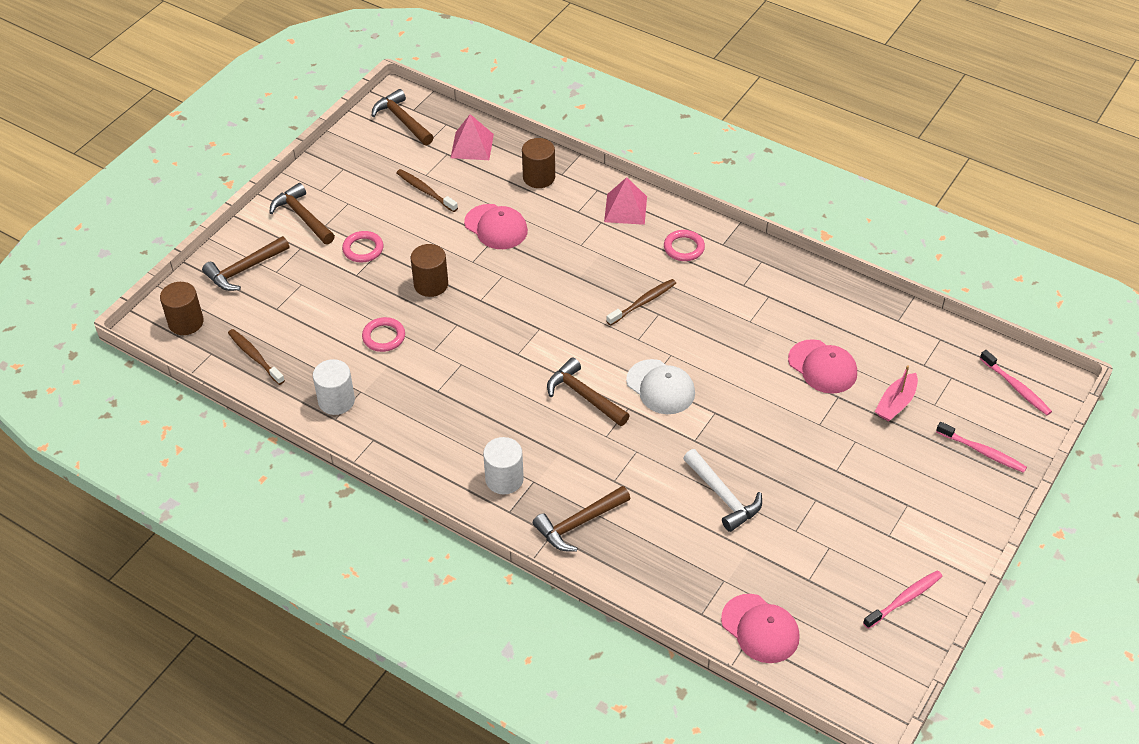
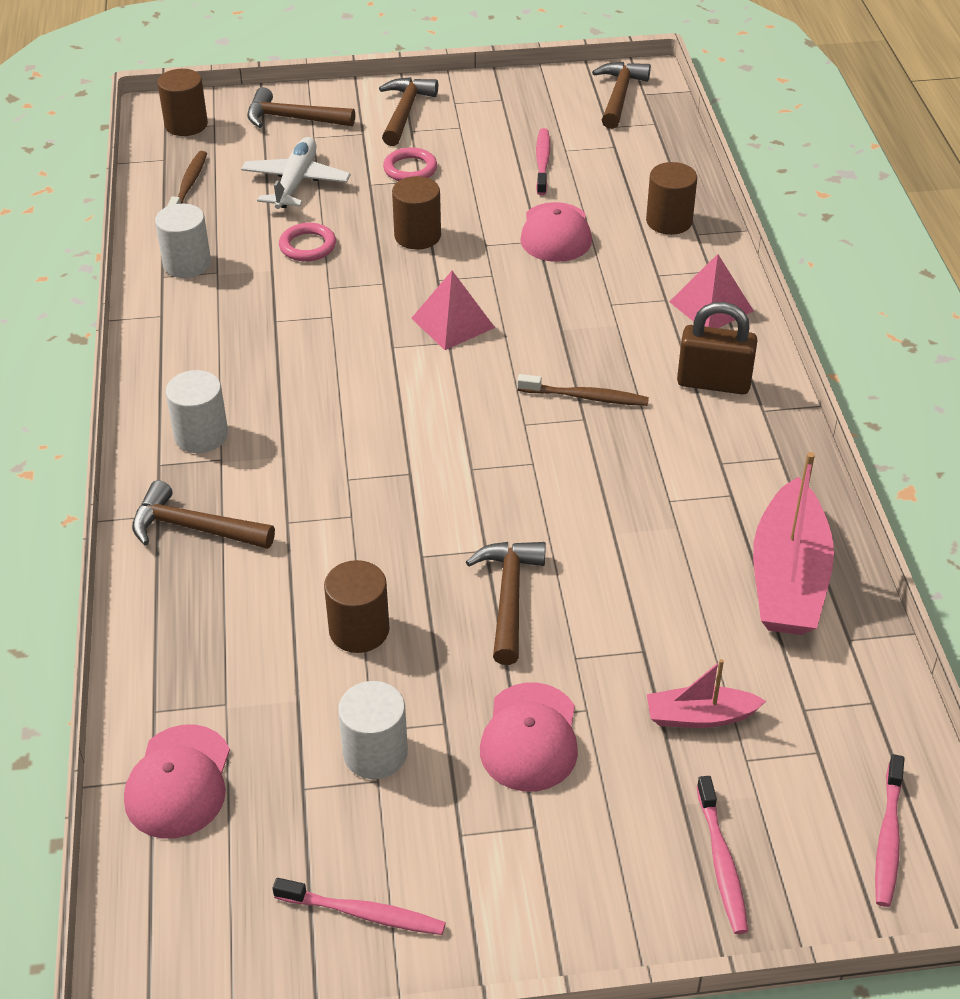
camera: 50 degrees right, 5 degrees down
(314, 306) = (296, 182): none -> white plane
(425, 191) = (542, 162): brown toothbrush -> pink toothbrush
(472, 146) = (649, 155): pink pyramid -> pink pyramid (453, 323)
(584, 395) = (388, 428): brown hammer -> brown hammer (509, 597)
(660, 387) = (472, 482): white cap -> none
(684, 248) = (713, 382): pink ring -> brown padlock
(723, 496) = (359, 630): white hammer -> brown cylinder
(811, 538) = (375, 753): none -> white cylinder
(822, 367) = (676, 608): pink cap -> pink cap (530, 737)
(842, 314) = (788, 578): none -> pink boat

